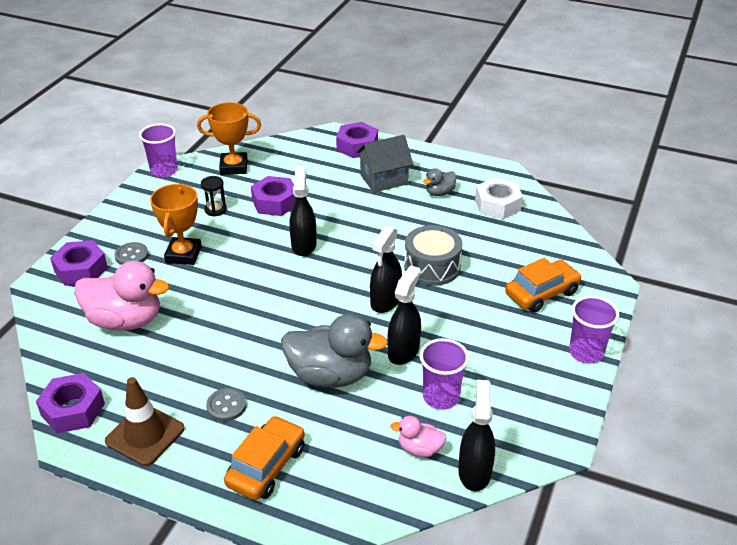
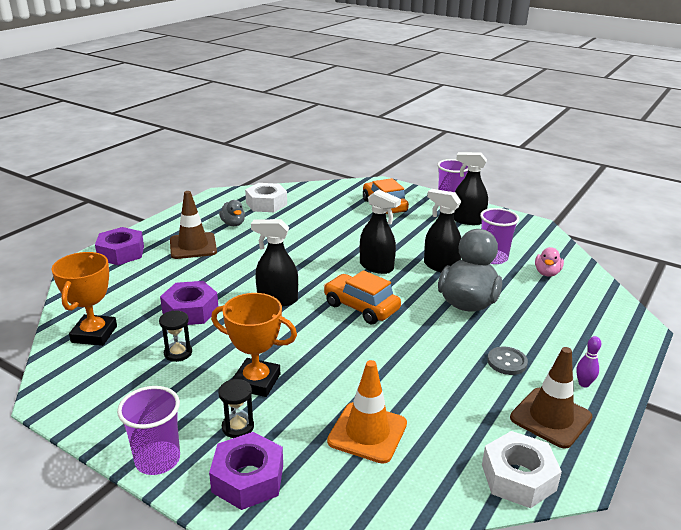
camera: 80 degrees left, 10 degrees down
(73, 410) = (518, 477): purple nut -> white nut
(125, 320) = (367, 432): pink duck -> orange traffic cone
(131, 255) = (238, 427): grey button -> black hourglass
(164, 171) = (54, 394): purple cup -> purple cup (157, 460)
(197, 465) = (584, 384): none -> purple bowling pin
(266, 466) = (577, 344): orange car -> orange car (361, 307)
(384, 179) = (193, 246): grey house -> brown traffic cone
(432, 267) = (337, 241): grey drum -> none
(474, 472) = (565, 256): black spray bottle -> black spray bottle (467, 220)

